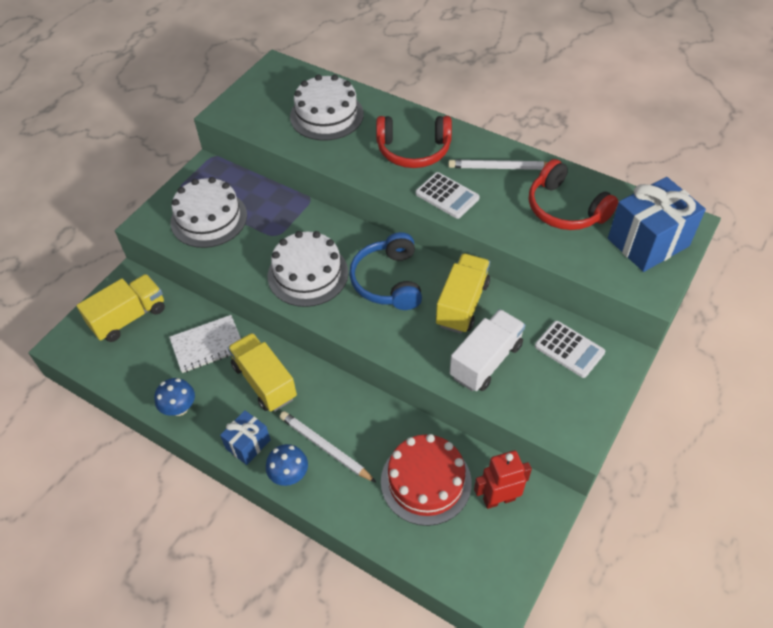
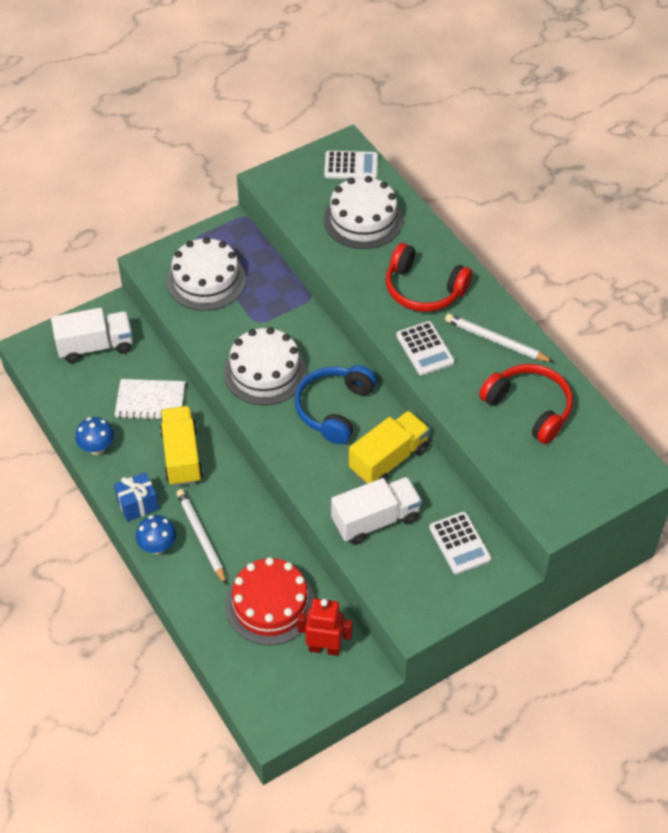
camera: 25 degrees right, 0 degrees up
(129, 318) = (95, 346): yellow truck -> white truck
(290, 79) = (351, 166): none -> white calculator
(565, 209) = (529, 408): red headphones -> red headphones turned 150 degrees clockwise
(648, 242) = (586, 473): blue gift -> none

